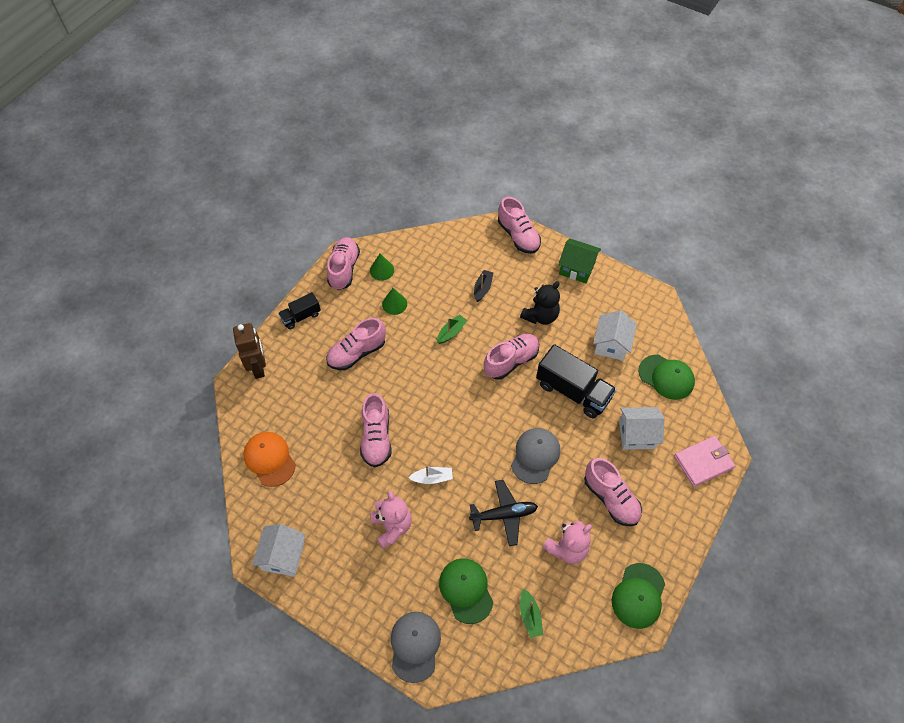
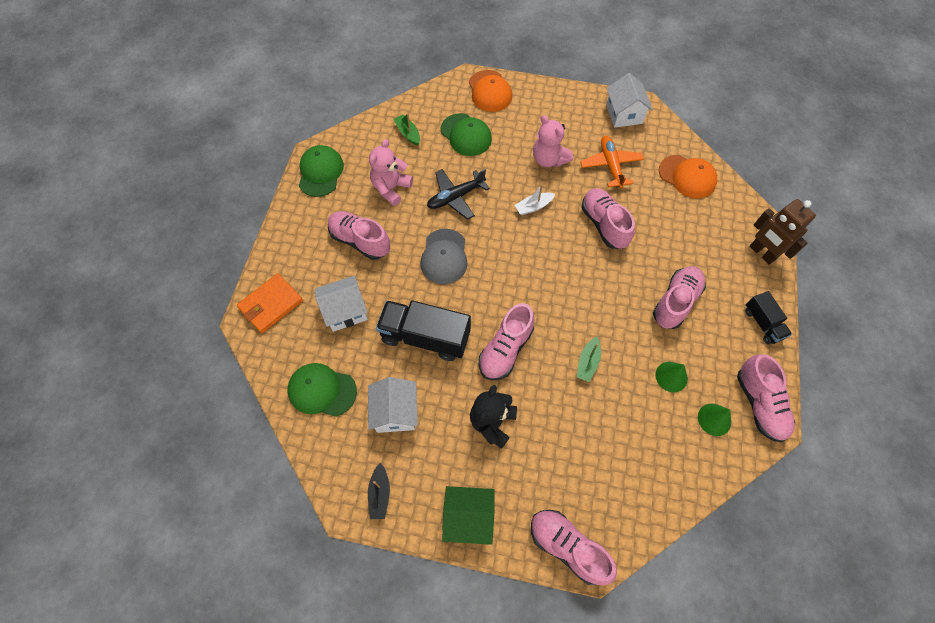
camera: 160 degrees right, 5 degrees up
(301, 316) = (762, 323): black truck -> black truck turned 120 degrees clockwise
(334, 497) = (610, 165): none -> orange plane
(415, 646) = (490, 91): grey cap -> orange cap
(482, 288) = (578, 438): black boat -> black boat (380, 494)
(703, 462) = (271, 304): pink wallet -> orange wallet

